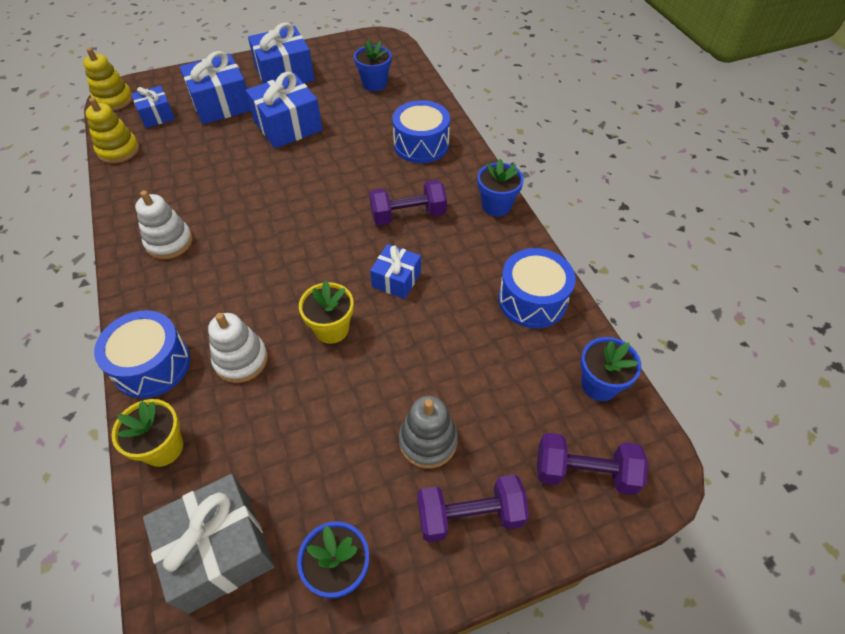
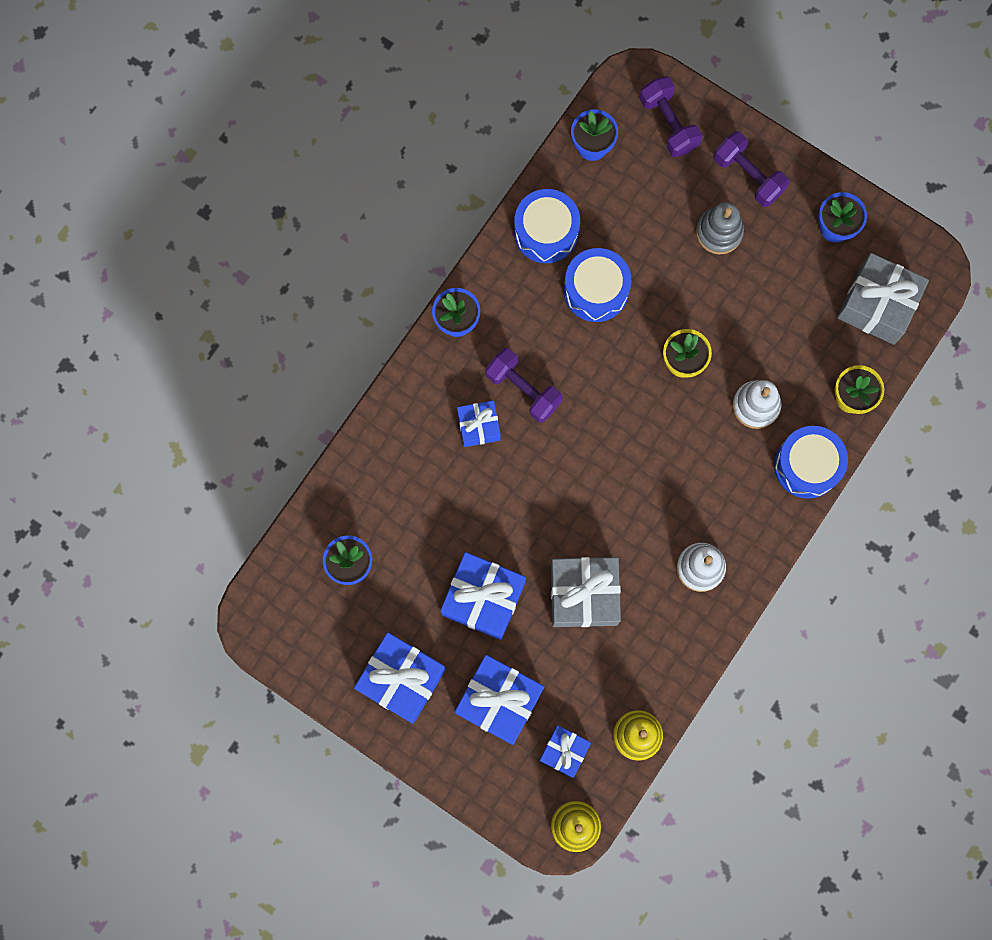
camera: 125 degrees left, 25 degrees up
(231, 171) = (584, 595): none -> grey gift
(396, 279) = (601, 348): blue gift -> blue gift (479, 426)
(421, 144) = (418, 444): blue drum -> blue drum (596, 290)

